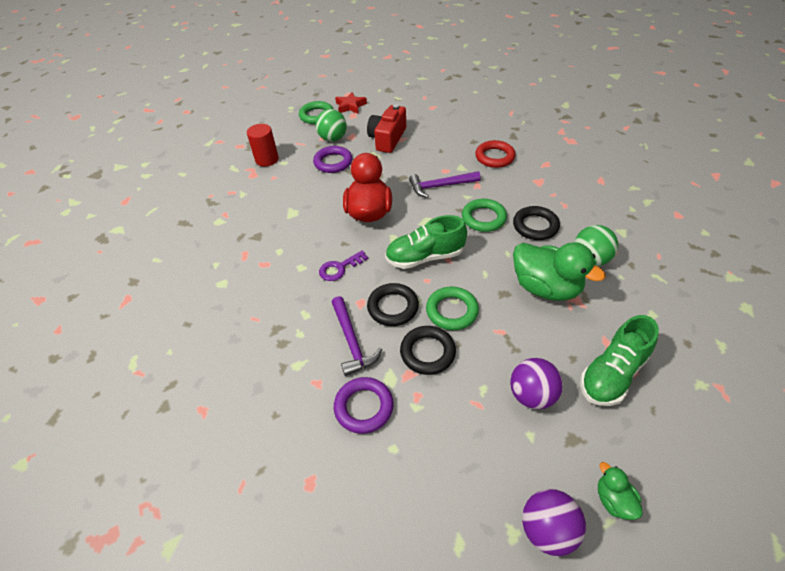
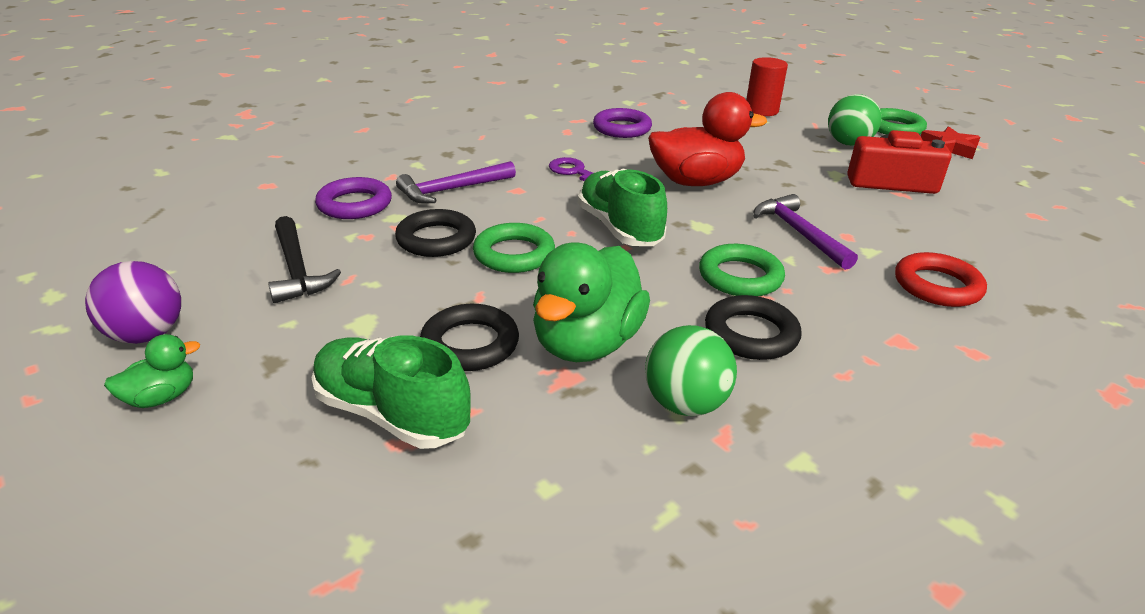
camera: 75 degrees right, 15 degrees down
(333, 162) = (791, 149): purple ring -> purple ring (622, 128)
(393, 307) = (513, 211): black ring -> black ring (470, 344)
(462, 439) = (297, 269): none -> black hammer
(532, 395) = (357, 325): purple ball -> none

